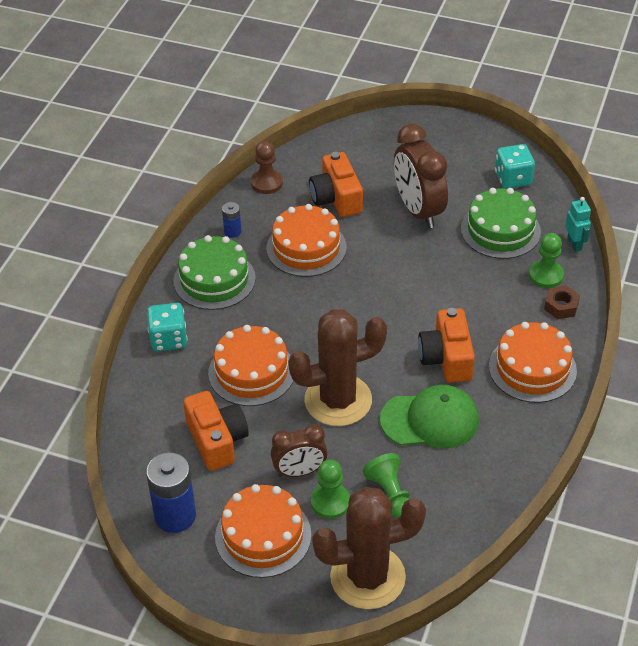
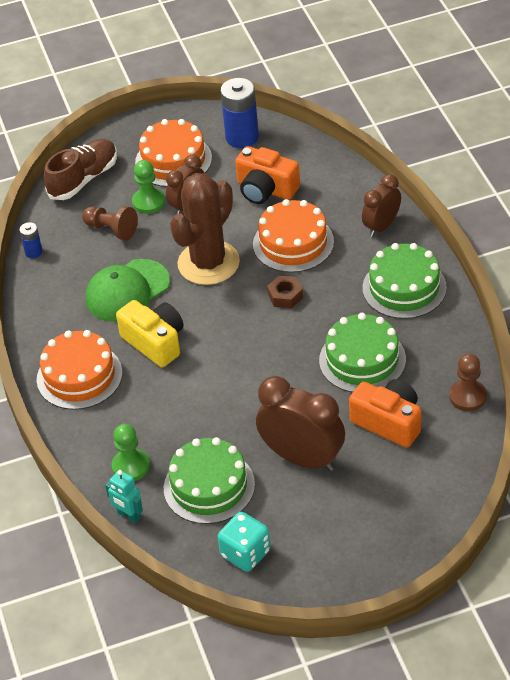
camera: 145 degrees right, 0 degrees up
(168, 339) = (381, 226): turquoise dice -> brown clock
(232, 232) = (440, 334): blue battery -> blue battery (33, 252)
(306, 248) = (362, 360): orange cake -> green cake
(367, 577) = (83, 179): brown cactus -> brown shoe
(390, 495) = (111, 229): green pawn -> brown pawn
(446, 358) = (155, 342): orange camera -> yellow camera
(561, 306) = (95, 444): brown nut -> brown nut (285, 296)

